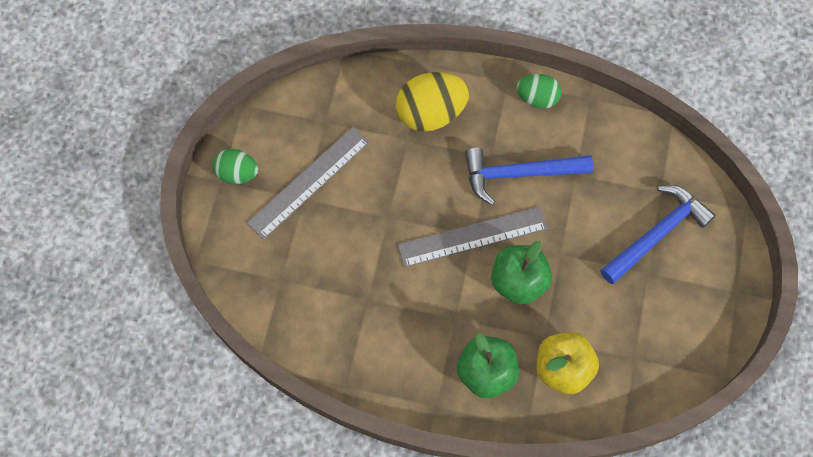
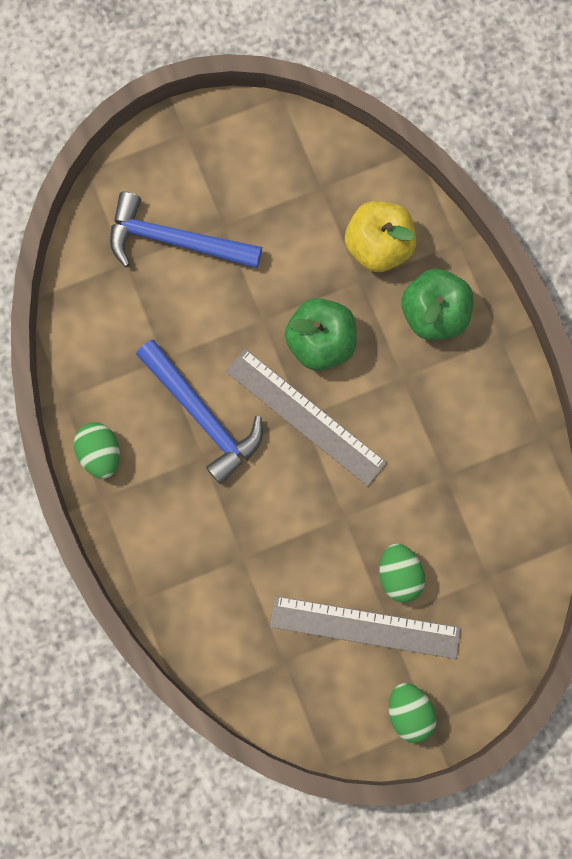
camera: 125 degrees left, 10 degrees up
(325, 225) = (399, 574): none -> green egg
(431, 113) = (195, 554): yellow egg -> none

